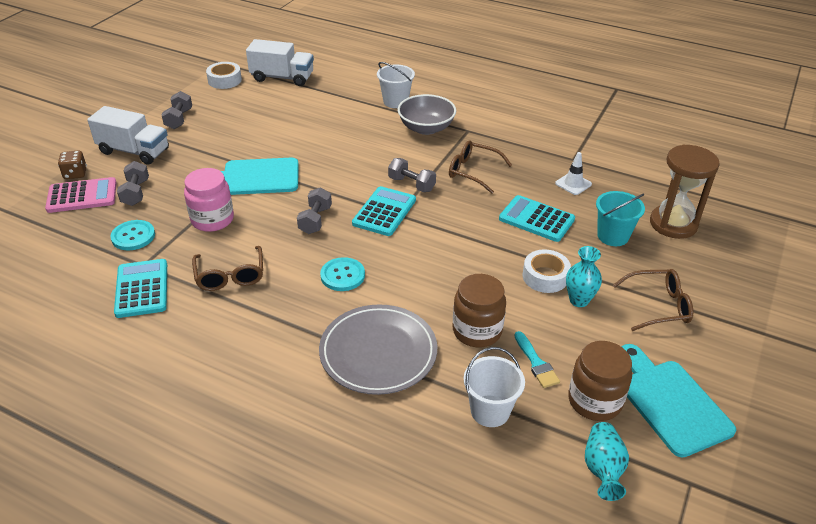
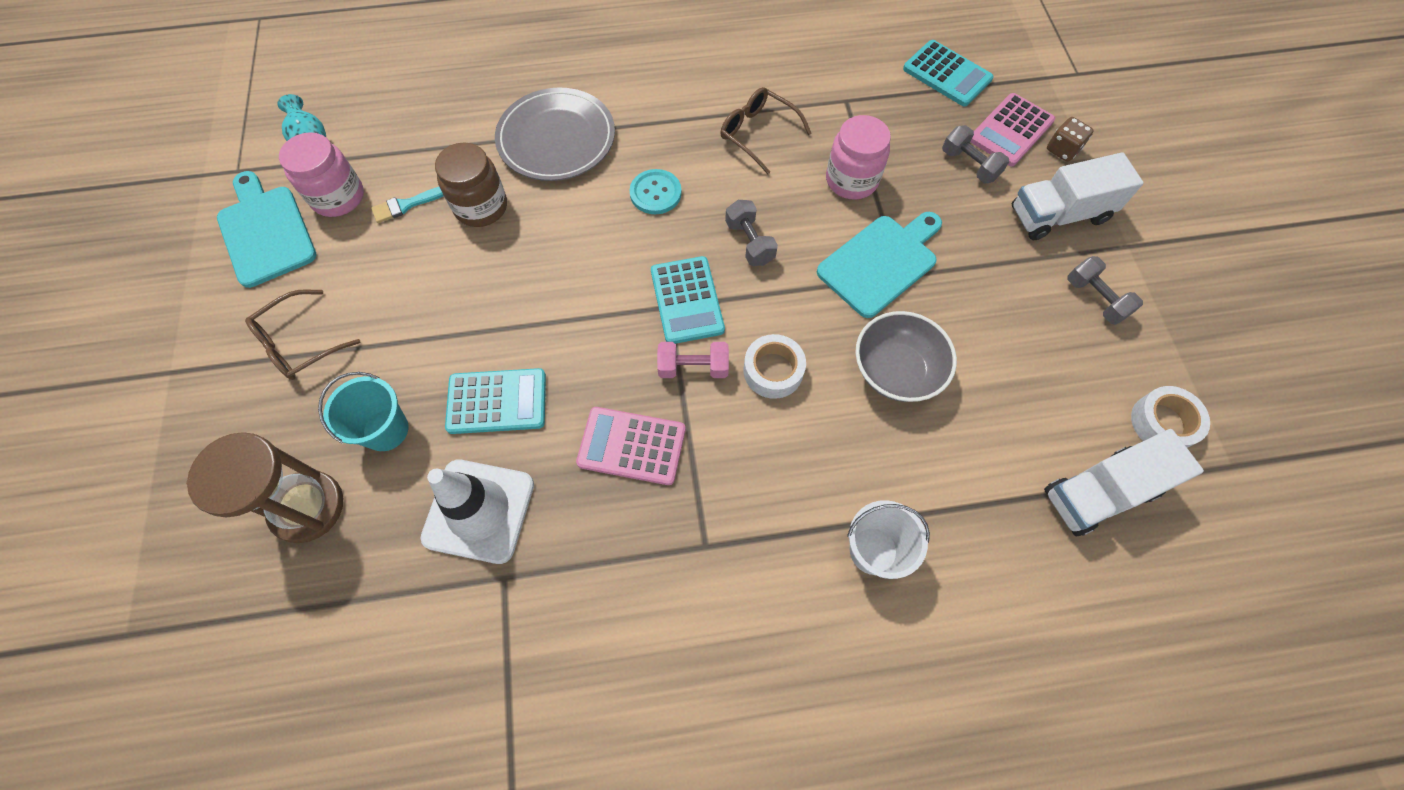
camera: 145 degrees right, 25 degrees up
(133, 236) = (896, 120): turquoise button -> none
(141, 289) = (816, 81): turquoise calculator -> turquoise calculator (947, 74)
(411, 184) = (693, 367): grey dumbbell -> pink dumbbell
(426, 128) = (770, 507): grey bowl -> grey bowl (896, 371)
(474, 172) = (631, 446): brown glasses -> pink calculator
(490, 411) = (427, 142): white bucket -> none
(536, 363) = (407, 205): turquoise brush -> turquoise brush turned 60 degrees counterclockwise
(545, 277) = (444, 312): white tape -> white tape (773, 371)
(573, 184) = (479, 511): white traffic cone -> white traffic cone, size x2.02
(579, 300) = (393, 301): turquoise vase -> none
(594, 401) = (338, 197): brown jar -> pink jar
(671, 403) = (265, 232): turquoise cutting board -> turquoise cutting board turned 150 degrees counterclockwise

